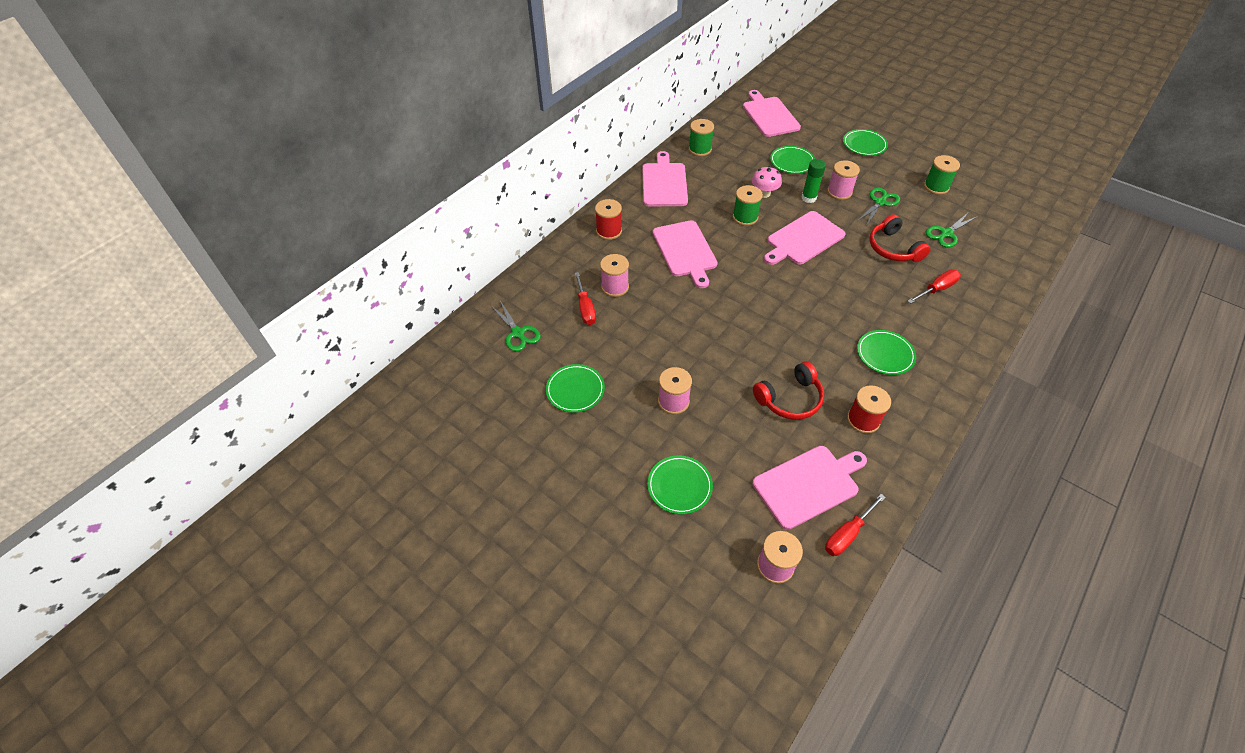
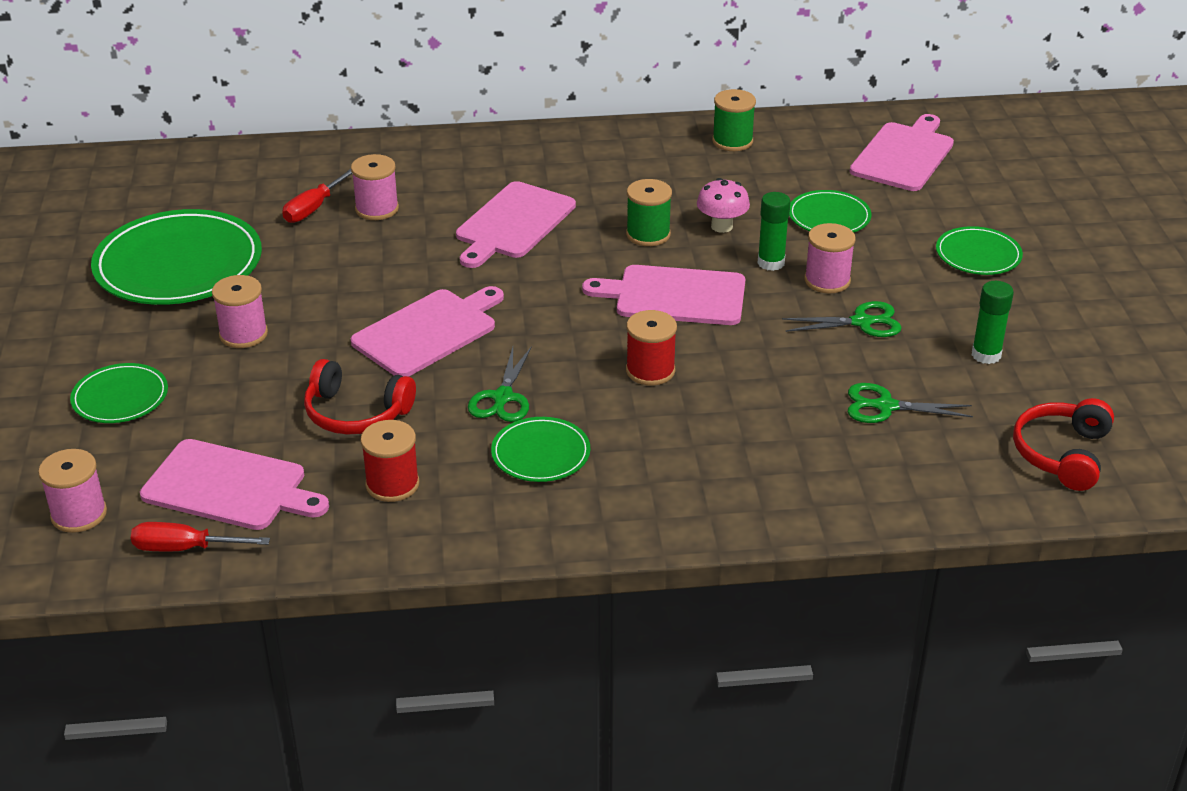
camera: 45 degrees right, 15 degrees down
(518, 333) = (216, 189): green scissors -> green scissors (502, 398)
(575, 390) = (178, 264): green plate -> green plate, size x1.94
(609, 231) = (468, 158): red spool -> red spool (650, 370)
(664, 183) = (620, 150): pink cutting board -> pink cutting board (428, 331)
(893, 248) = (774, 374): red headphones -> red headphones (1062, 454)
(936, 187) = (986, 355): green spool -> green glue stick
(937, 289) = (743, 445): red screwdriver -> none

